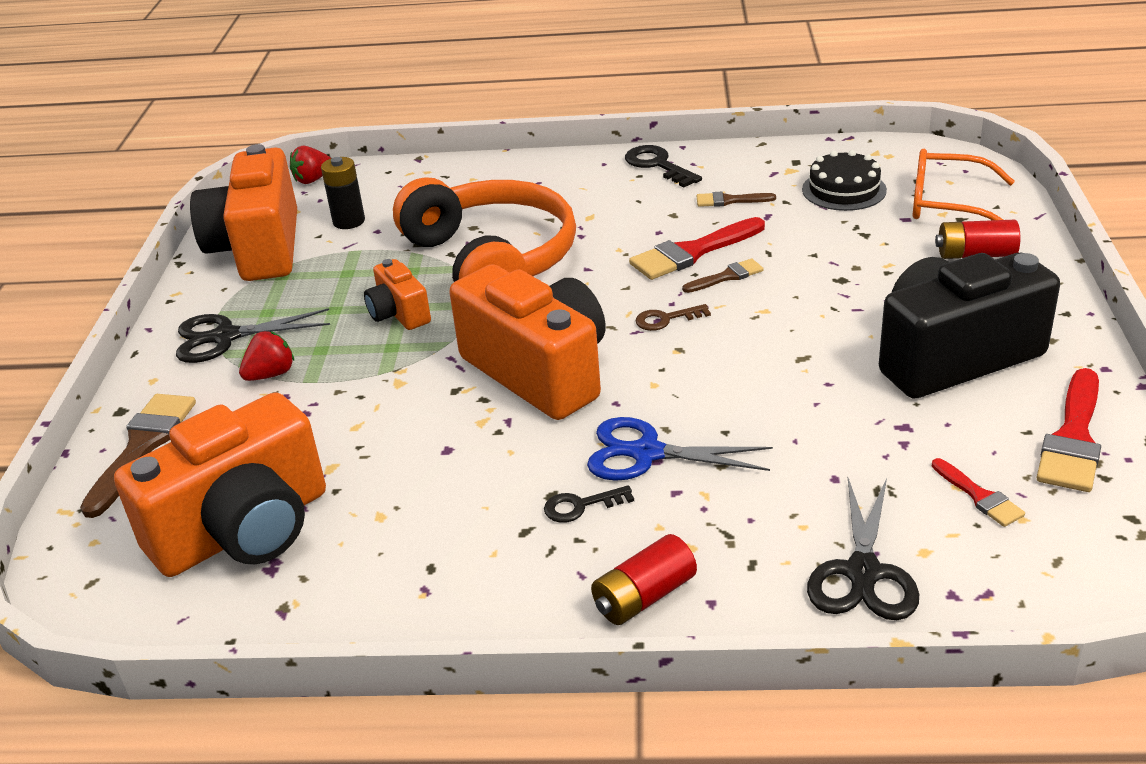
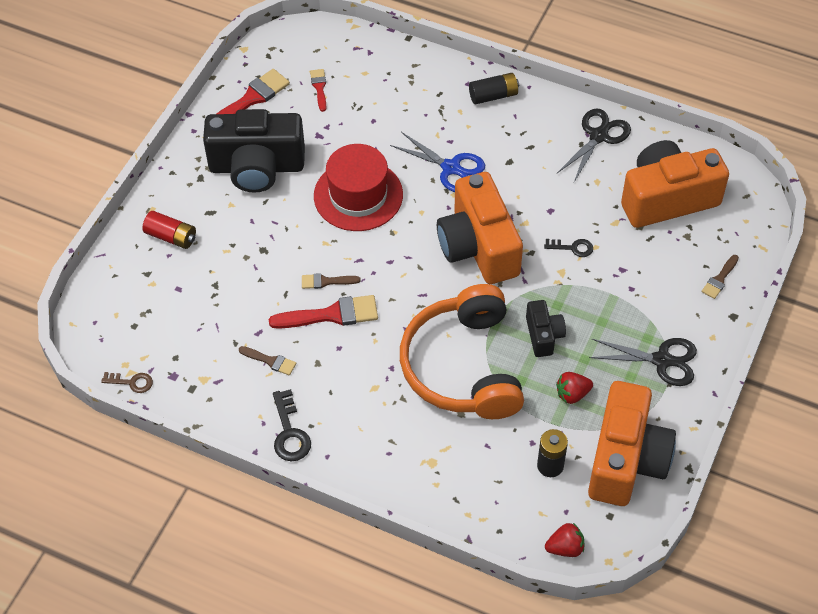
camera: 160 degrees left, 20 degrees up
(142, 447) = (719, 279): brown brush -> brown brush, size x0.55
(271, 374) = (637, 310): red strawberry -> red strawberry (572, 394)
(399, 313) = (543, 335): orange camera -> black camera
(581, 506) = (498, 150): black key -> black key (573, 248)
(644, 597) = (493, 95): red battery -> black battery
(666, 319) = (385, 259): brown key -> brown key (132, 382)
(766, 373) = (358, 195): none -> red hat
(844, 190) = (189, 337): black cake -> none
(863, 573) = (397, 73): black scissors -> black scissors (598, 136)
(947, 204) = (140, 291): orange glasses -> none

